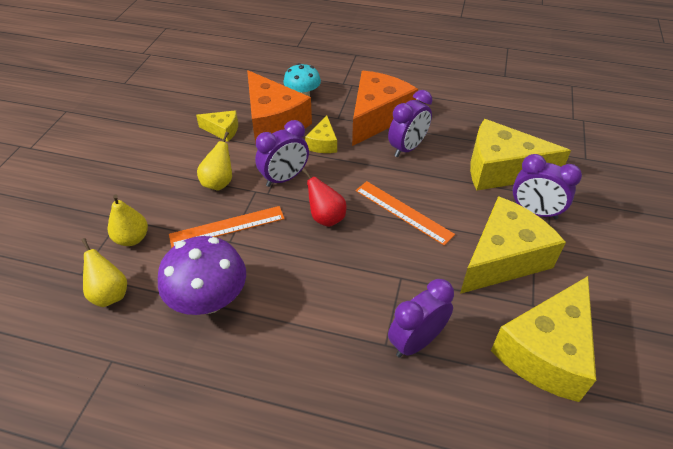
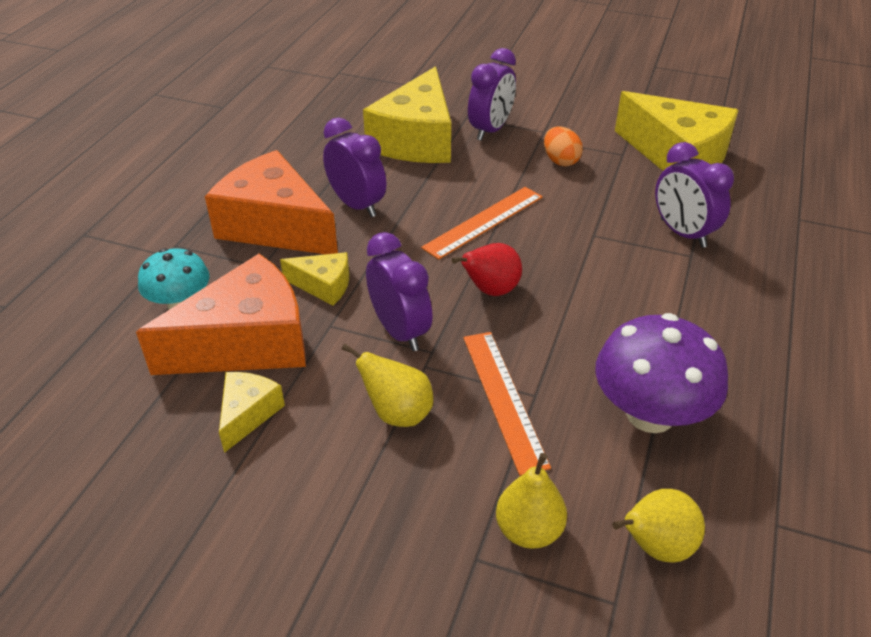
camera: 85 degrees left, 5 degrees down
(503, 258) = (560, 161): yellow cheese -> orange egg

